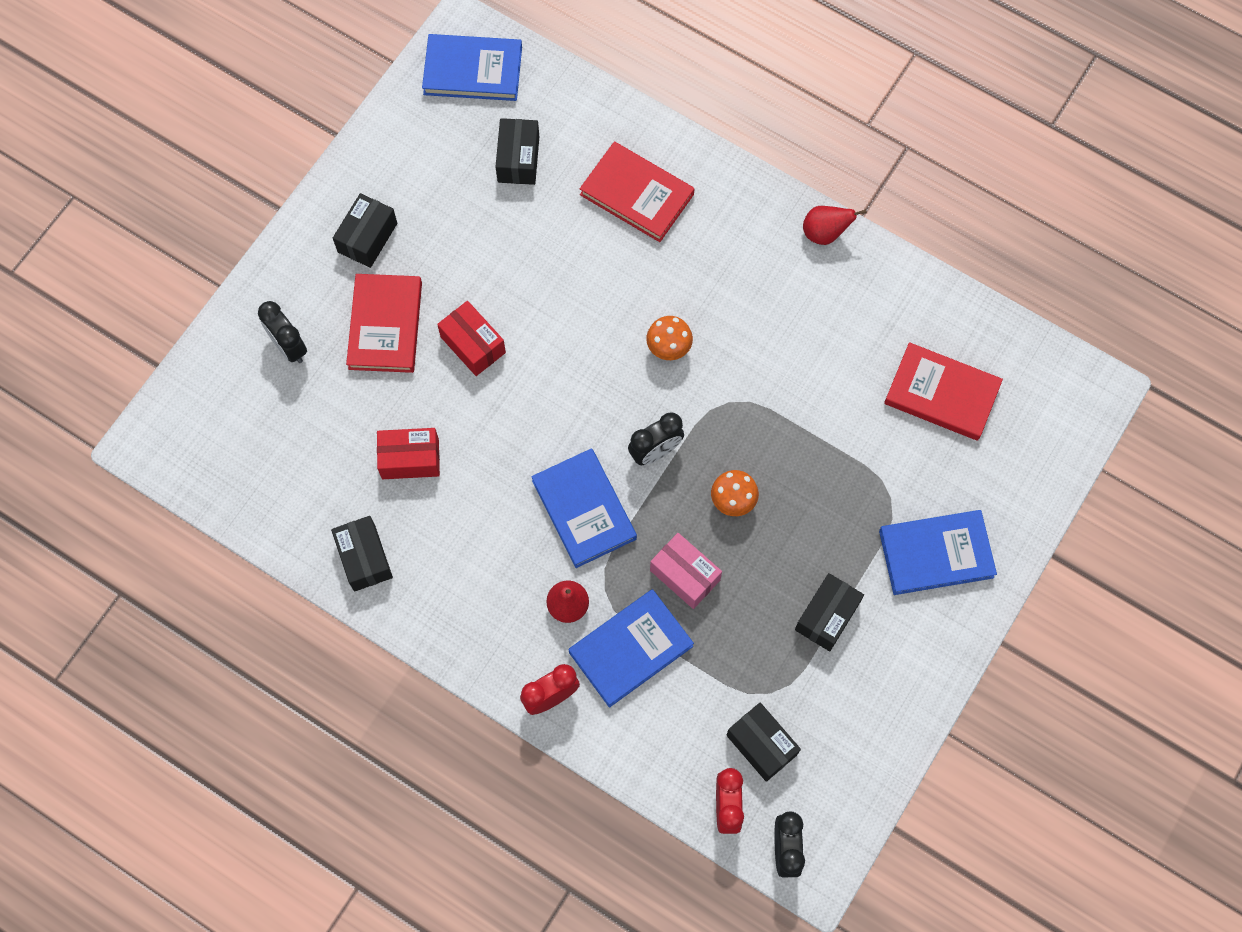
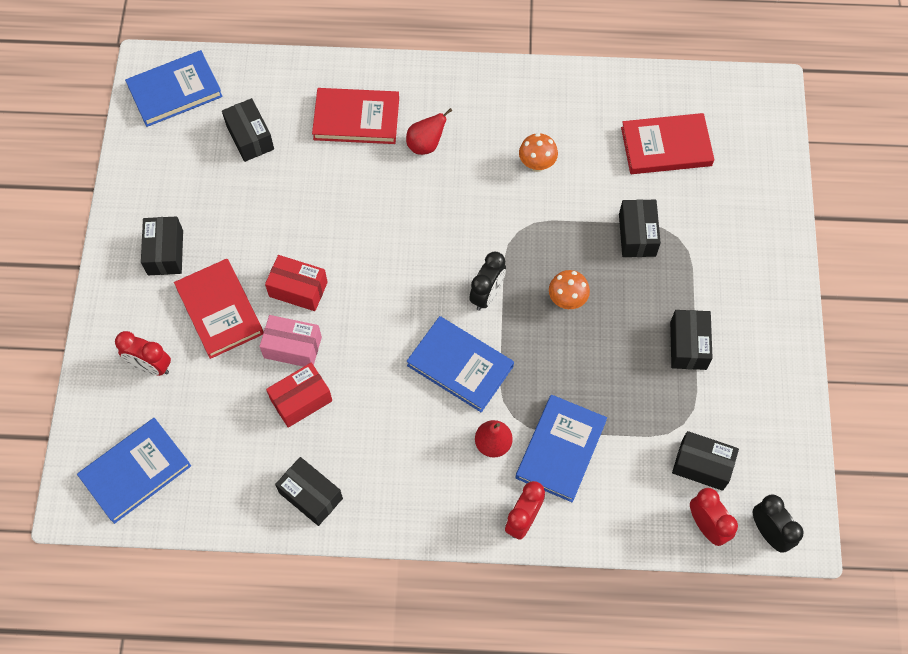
camera: 30 degrees left, 5 degrees down
(289, 346) = (150, 366): black clock -> red clock
(668, 348) = (449, 216): orange mushroom -> orange mushroom (537, 164)
(685, 575) = (566, 373): pink box -> pink box (292, 347)
(824, 233) = (511, 78): red pear -> red pear (426, 145)
(849, 472) = (637, 235): none -> black box
(936, 553) = (735, 259): blue book -> blue book (135, 471)

